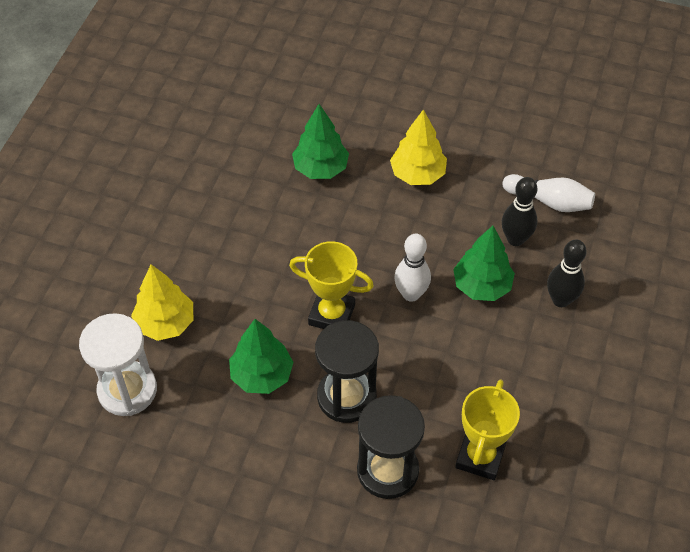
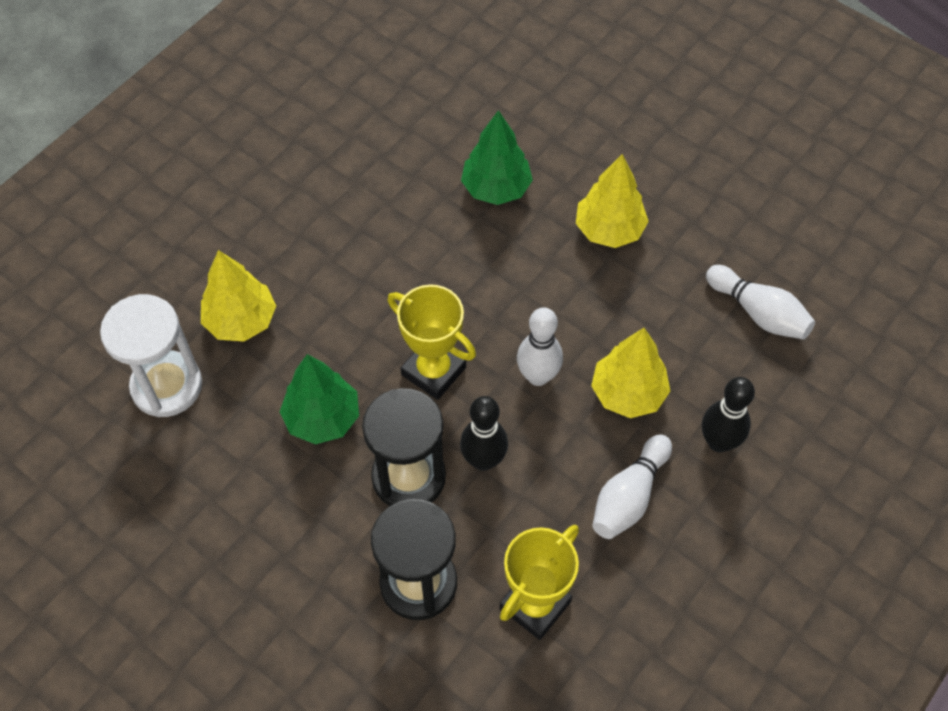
camera: 20 degrees right, 5 degrees up
(481, 286) = (628, 393): green tree -> yellow tree
(514, 358) = (629, 496): none -> white bowling pin
(515, 239) = (695, 347): black bowling pin -> black bowling pin (483, 460)

